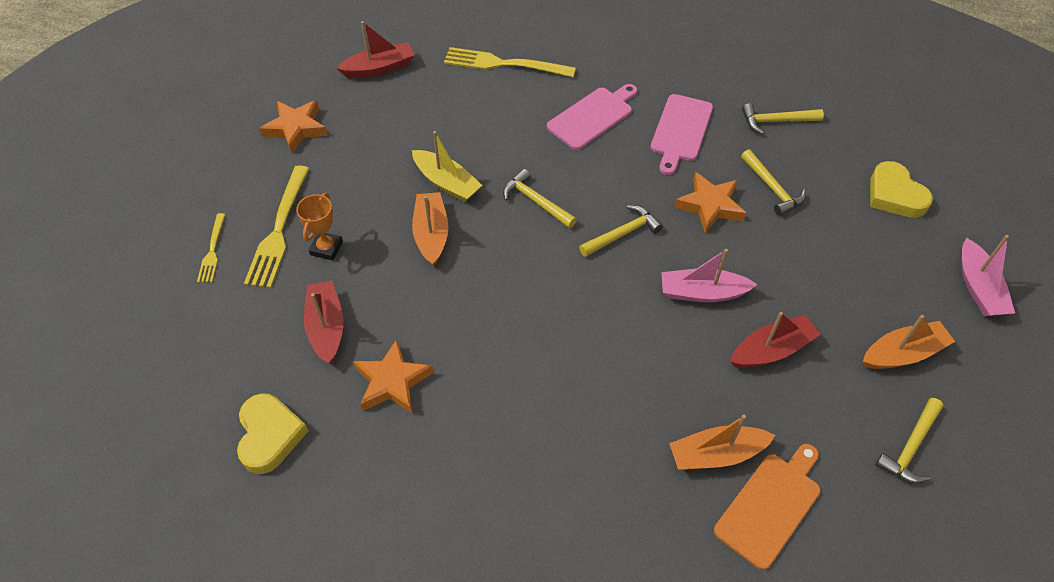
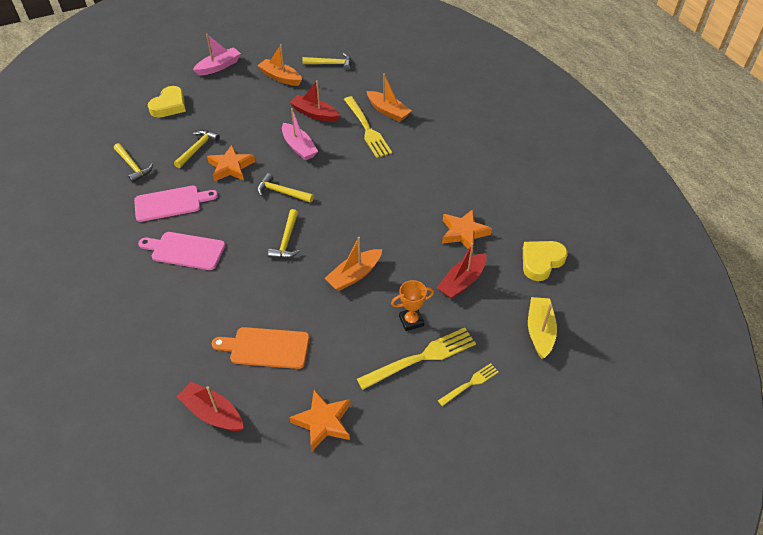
camera: 125 degrees left, 5 degrees down
(446, 183) = (306, 293): yellow boat -> yellow boat (539, 331)
(503, 64) = (156, 330): yellow fork -> yellow fork (367, 129)
(770, 506) = (397, 90): orange cutting board -> orange cutting board (266, 348)

